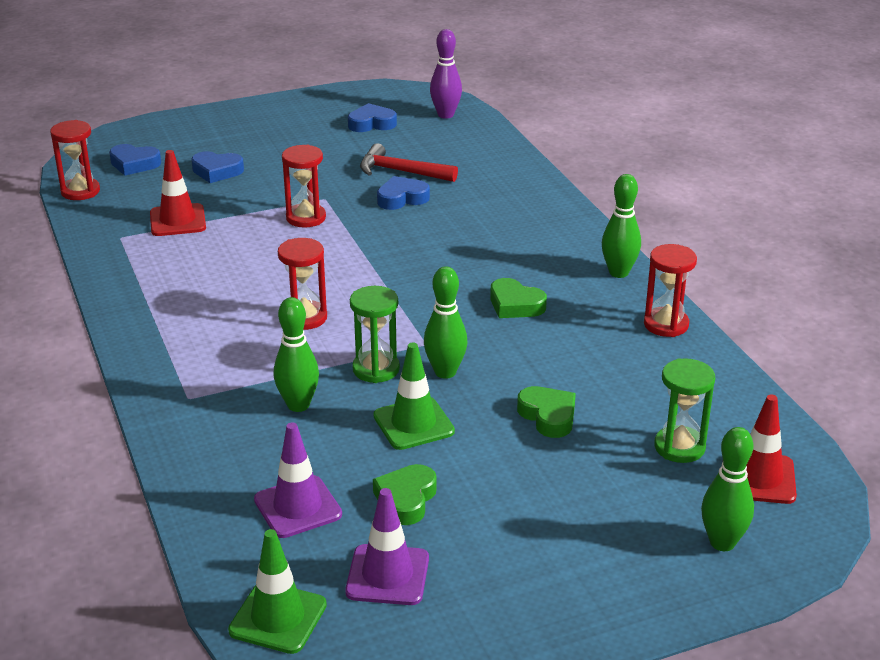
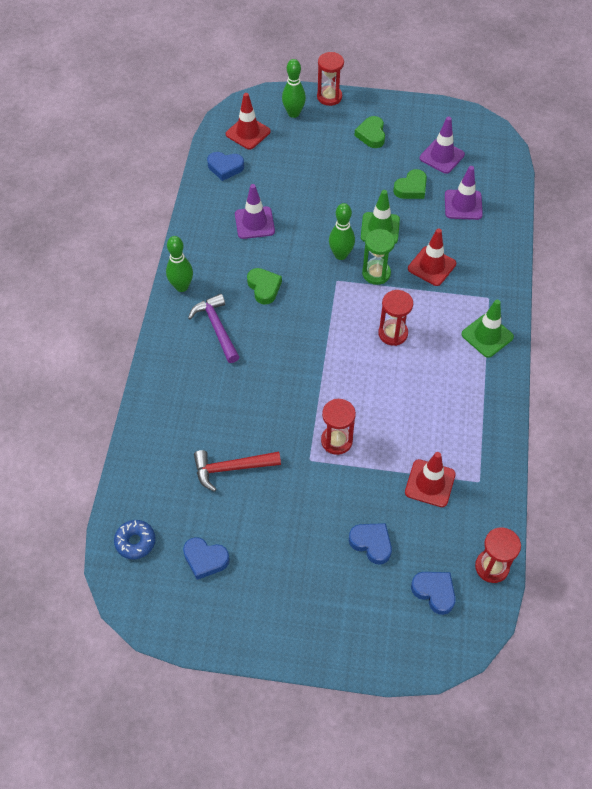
camera: 150 degrees left, 25 degrees up
(278, 618) = (497, 157): green traffic cone -> green traffic cone (487, 336)
(298, 405) = (431, 266): green bowling pin -> red traffic cone
(401, 172) = (232, 468): red hammer -> red hammer turned 120 degrees clockwise
(402, 198) = (255, 432): blue heart -> blue heart (225, 167)
(445, 115) = (135, 542): purple bowling pin -> blue donut
(532, 254) = (217, 328): none -> purple hammer
(548, 416) = (311, 204): green heart -> green heart (371, 135)
(605, 364) = (254, 223): none -> purple traffic cone
(666, 324) = (196, 235): red hourglass -> red hourglass (329, 97)
(679, 447) = (266, 161): green hourglass -> none

